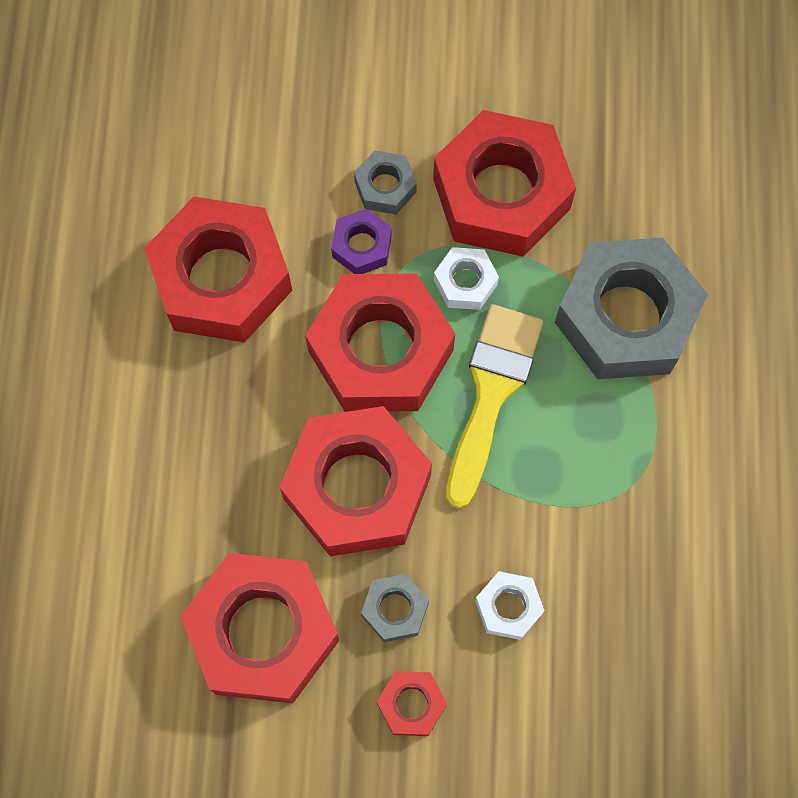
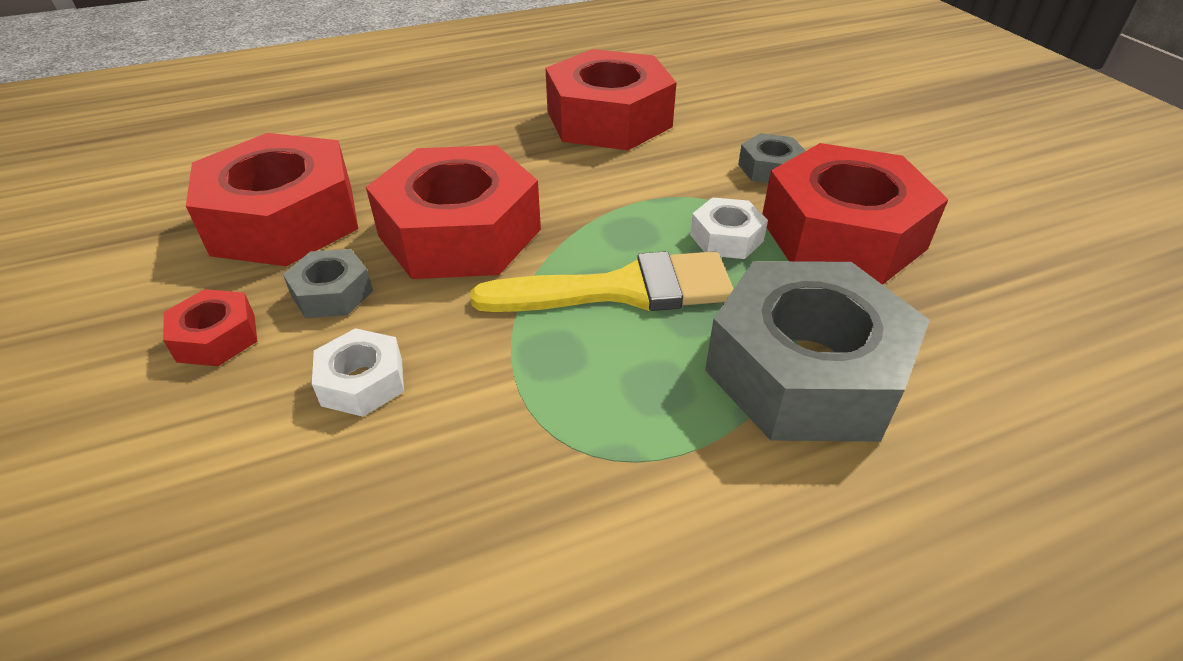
camera: 65 degrees right, 30 degrees down
(362, 246) = (702, 172): purple nut -> none
(380, 351) = (610, 208): red nut -> none

